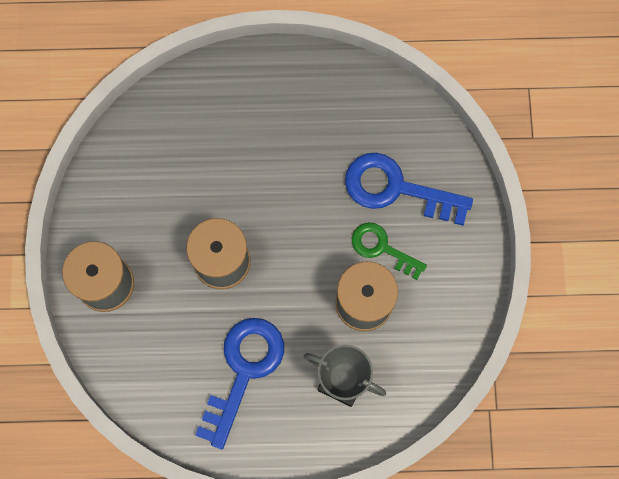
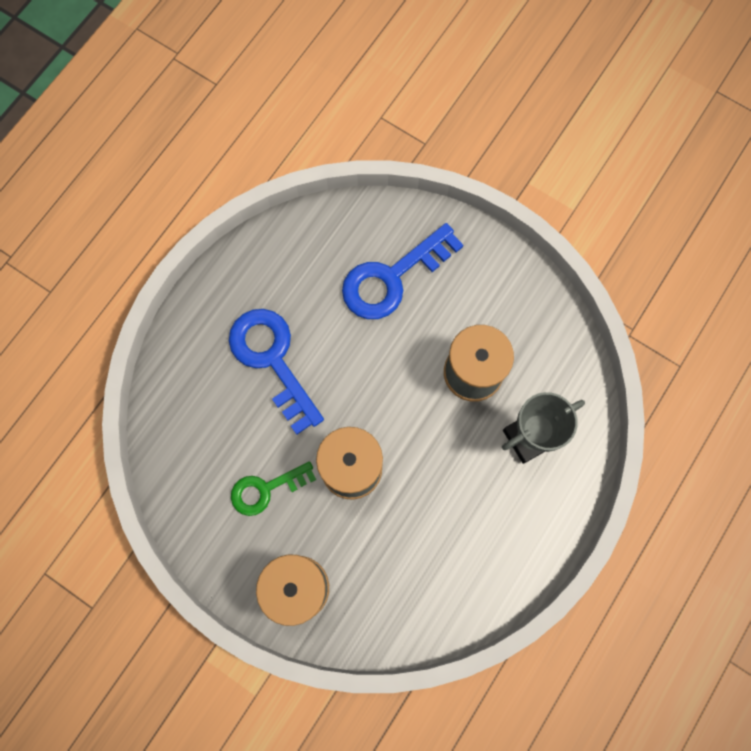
camera: 55 degrees left, 0 degrees up
(243, 371) = (463, 516): blue key -> blue key (272, 360)
(382, 248) = (435, 325): green key -> green key (266, 489)

